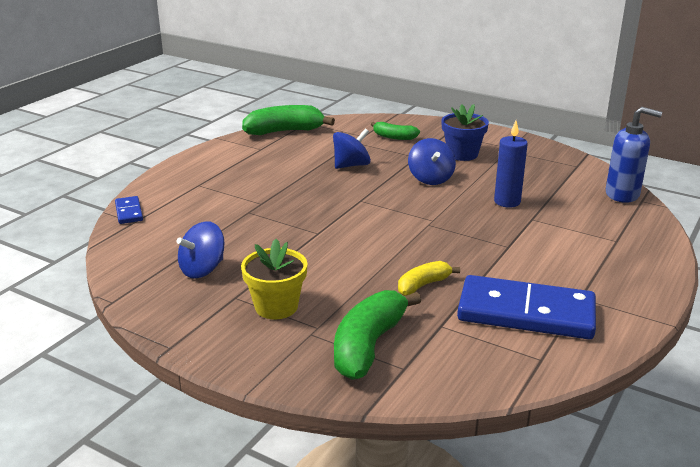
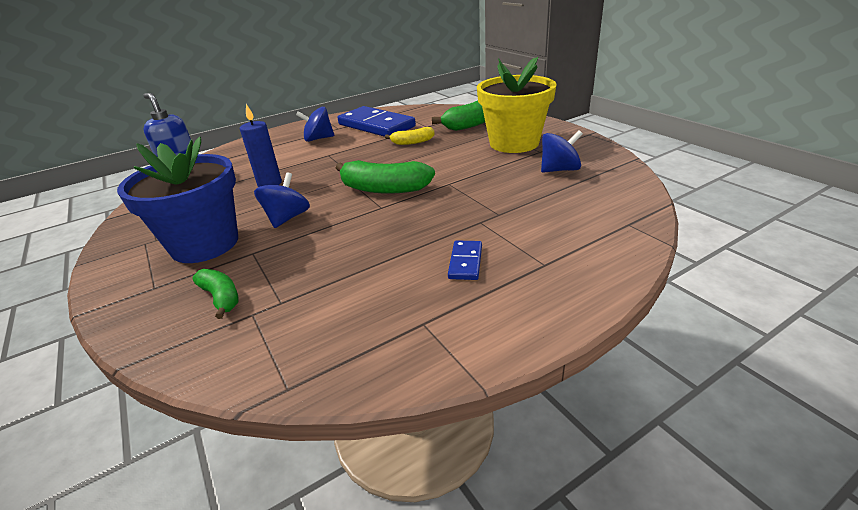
camera: 150 degrees left, 5 degrees up
(129, 212) = (637, 237): blue domino -> blue domino (465, 262)
(276, 307) = (514, 143): yellow flower pot -> yellow flower pot, size x1.68
(284, 131) = (350, 366): green banana -> green banana (384, 189)
(351, 165) = (337, 255): blue spinning top -> blue spinning top (318, 139)
(462, 154) = (205, 244): blue flower pot -> blue flower pot, size x1.68

